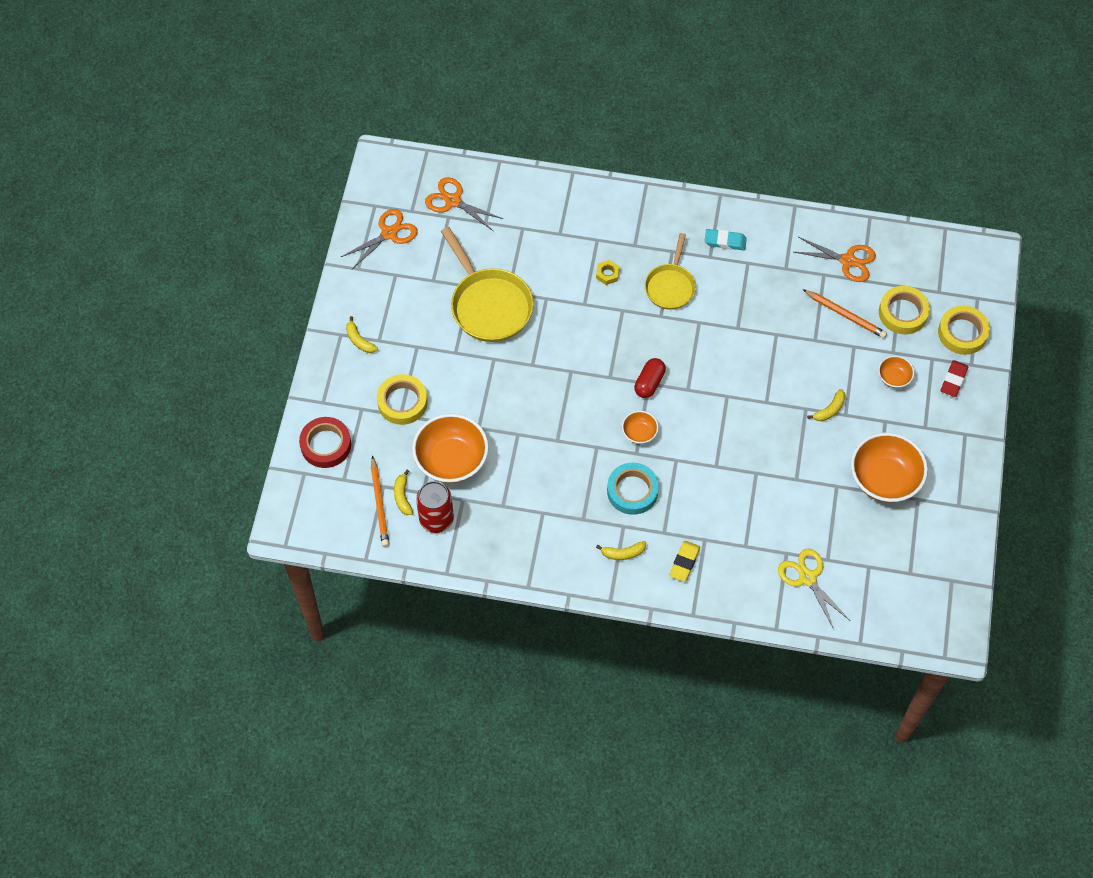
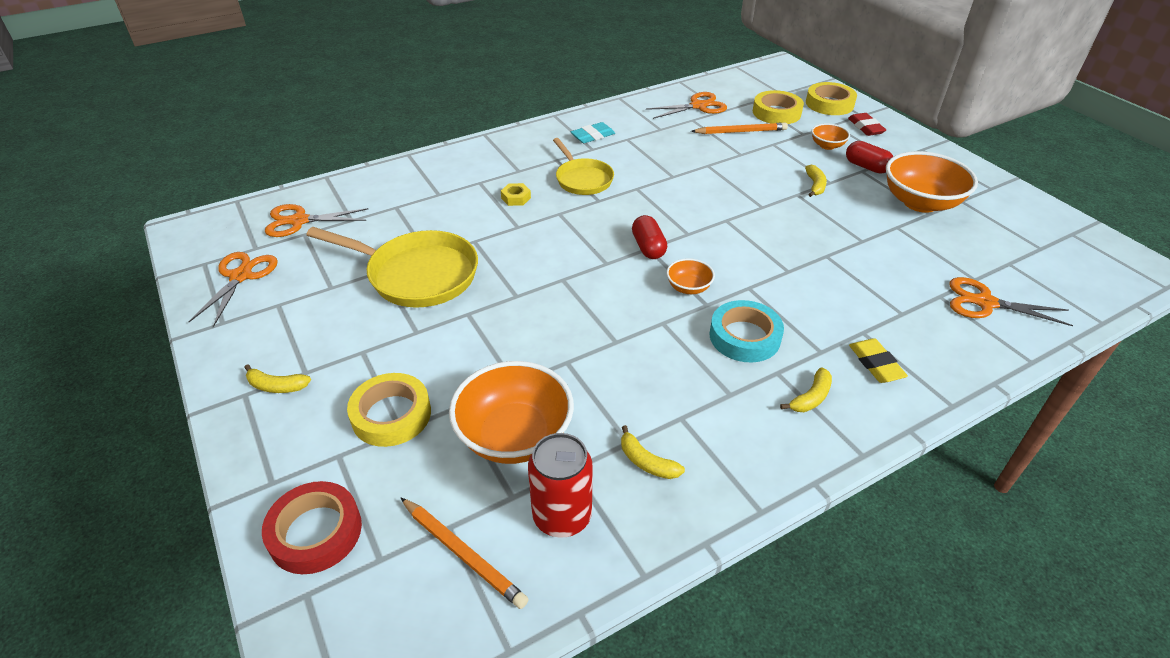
camera: 40 degrees left, 20 degrees down
(402, 496) = (488, 521): yellow banana -> yellow banana (647, 462)
(807, 578) = (985, 303): yellow scissors -> orange scissors
(893, 420) = (866, 167): none -> red capsule

